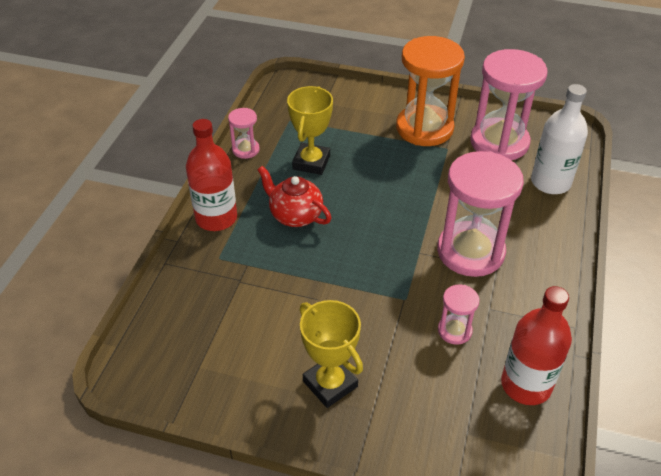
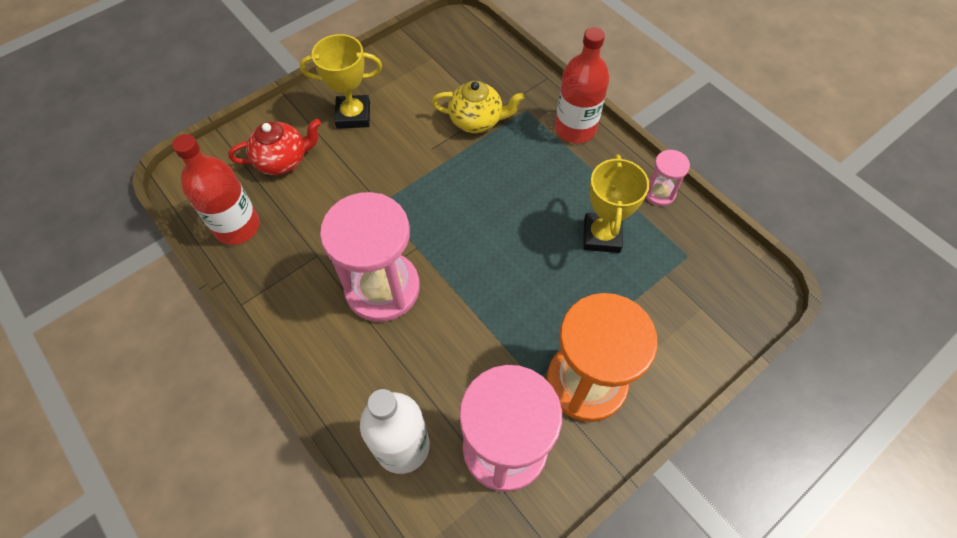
camera: 125 degrees right, 15 degrees up
(258, 284) = (477, 121): none -> yellow teapot
(295, 215) = (536, 183): red teapot -> red teapot (283, 160)
(311, 162) = (601, 236): yellow trophy -> yellow trophy turned 45 degrees clockwise
(454, 330) = (321, 216): pink hourglass -> none

